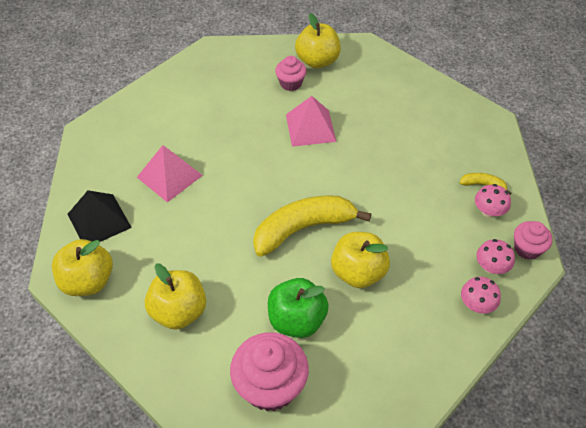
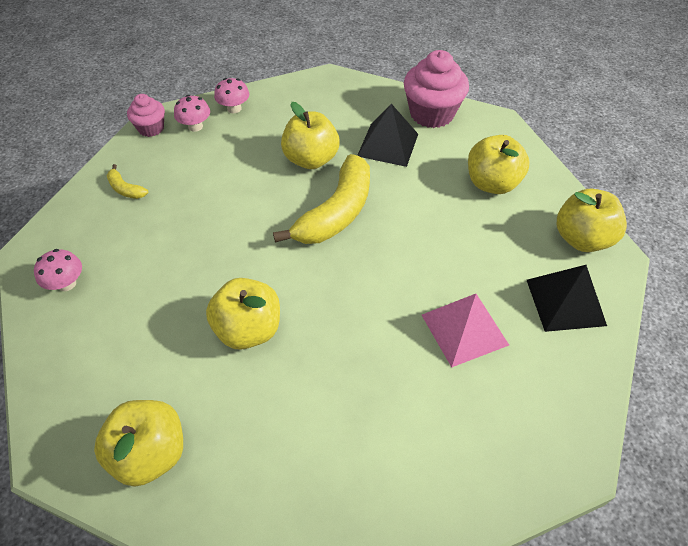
camera: 155 degrees left, 0 degrees up
(290, 83) = (223, 422): pink cupcake -> none
(297, 320) = (388, 144): green apple -> black pyramid
(303, 228) = (337, 212): yellow banana -> yellow banana turned 60 degrees counterclockwise
(310, 128) = (248, 330): pink pyramid -> yellow apple
(488, 212) = (148, 165): pink mushroom -> pink mushroom (67, 283)

